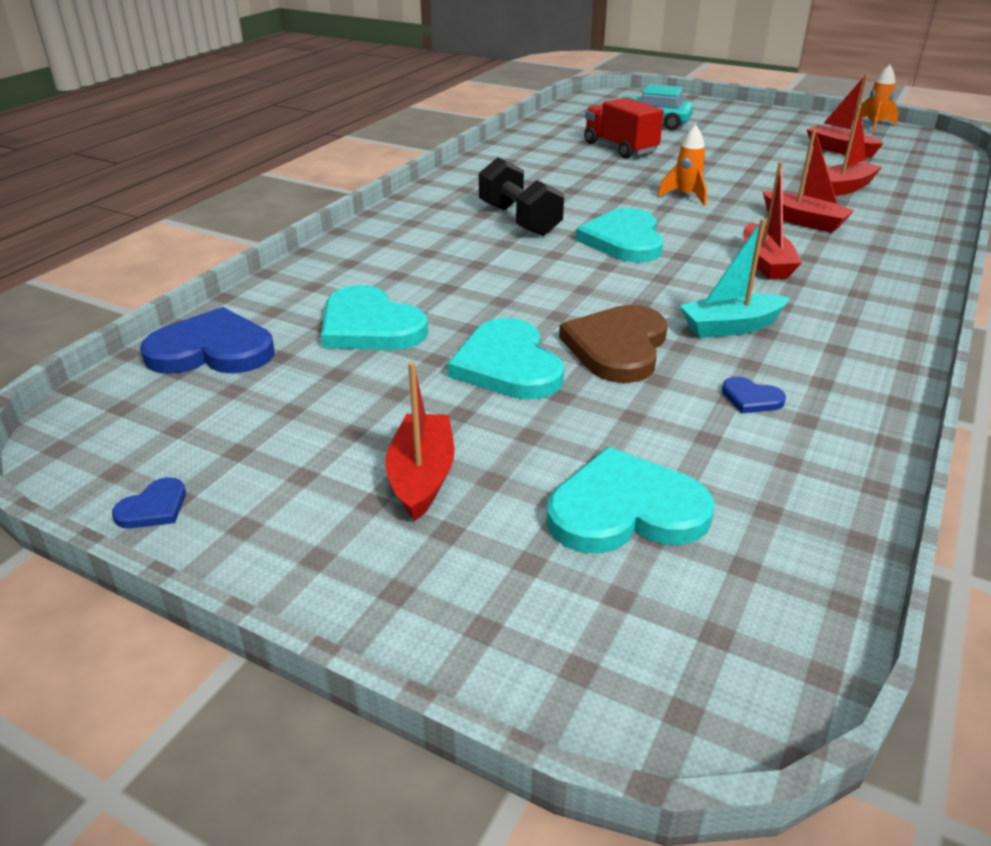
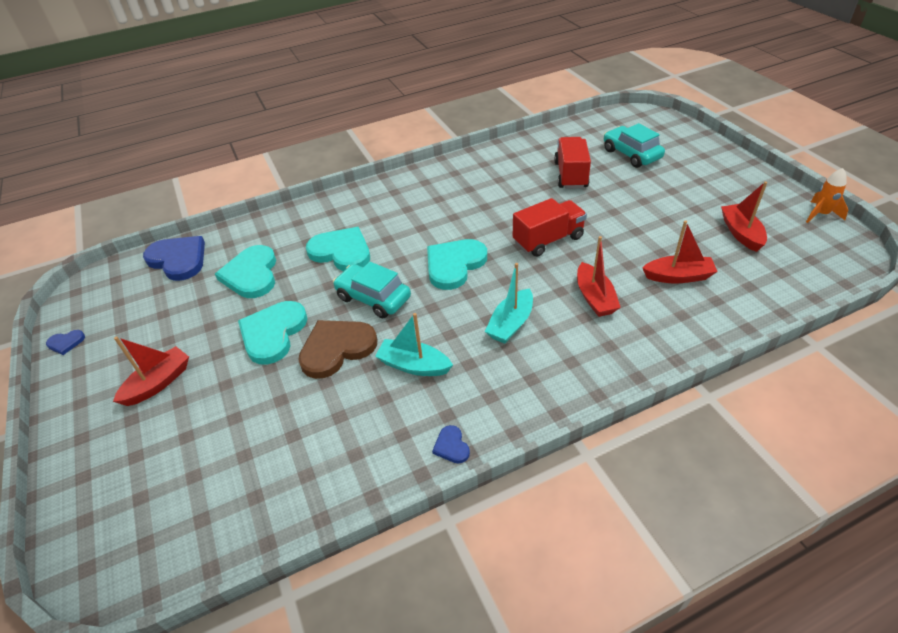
camera: 40 degrees right, 10 degrees up
(519, 220) = (419, 222): black dumbbell -> none
(580, 293) = (373, 298): none -> turquoise car
(625, 510) = (202, 454): turquoise heart -> turquoise heart (341, 252)
(686, 196) = (548, 240): orange rocket -> red truck
(751, 398) = (349, 423): blue heart -> blue heart (451, 446)
(765, 263) = (511, 324): red boat -> turquoise boat

